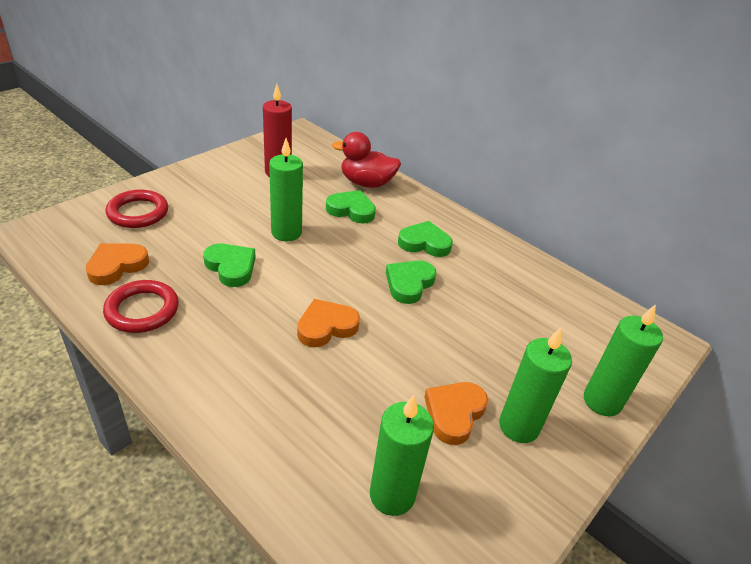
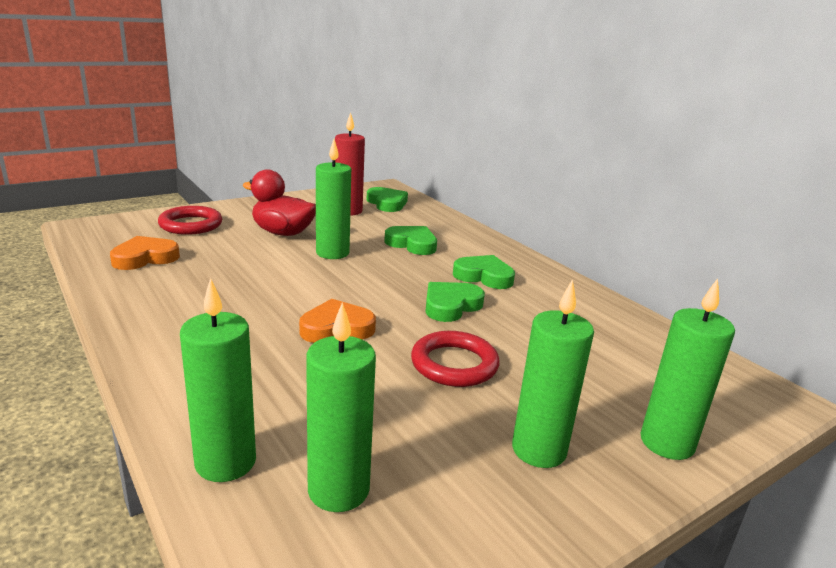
camera: 15 degrees right, 15 degrees down
(142, 310) = (148, 291): red ring -> red ring (454, 364)
(231, 267) = (259, 271): green heart -> green heart (387, 203)
(298, 487) = (225, 462): none -> green candle
(366, 183) = (439, 227): red duck -> red duck (282, 233)
(454, 413) = (456, 424): orange heart -> none

